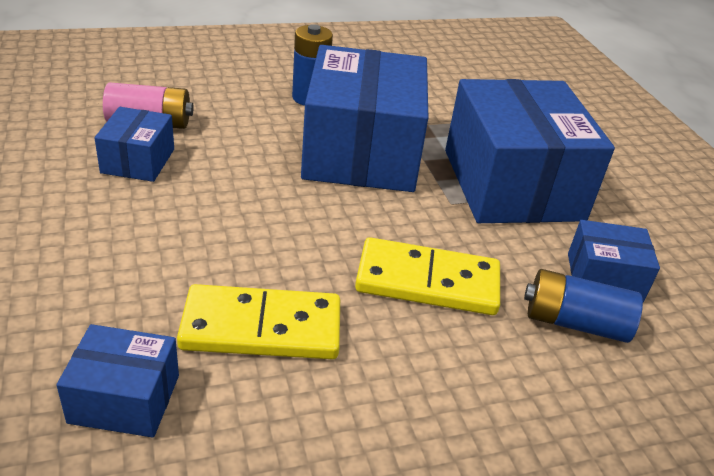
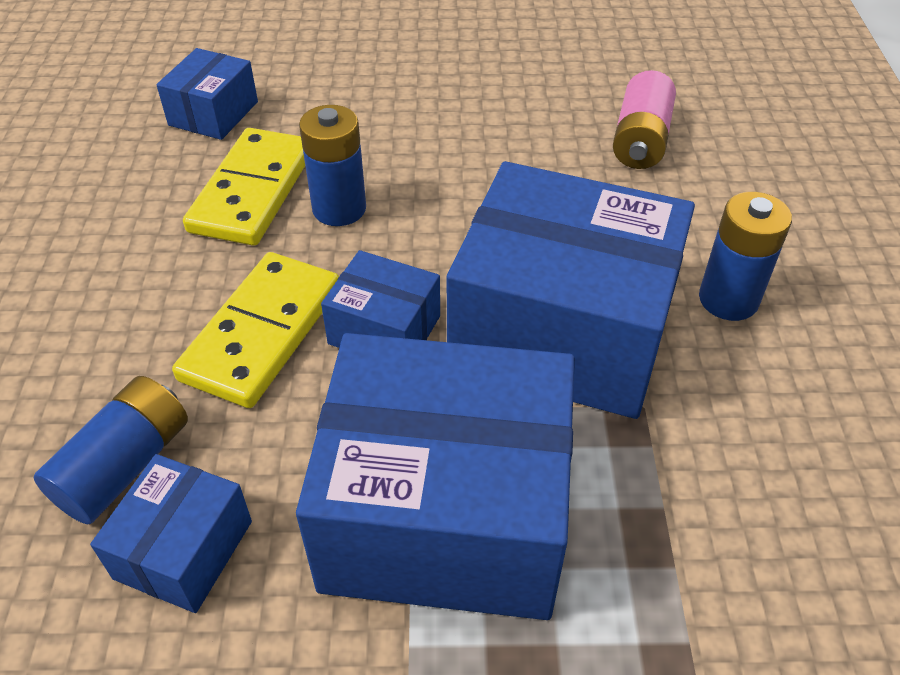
camera: 110 degrees right, 10 degrees up
(138, 161) = (554, 129): blue box -> blue box (384, 329)
(272, 265) = (339, 209): none -> blue battery

